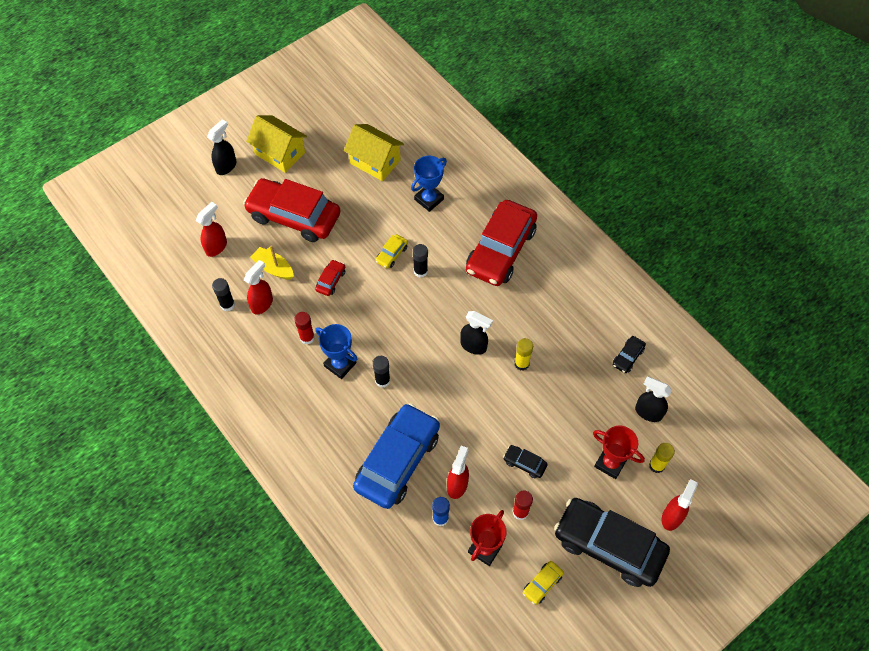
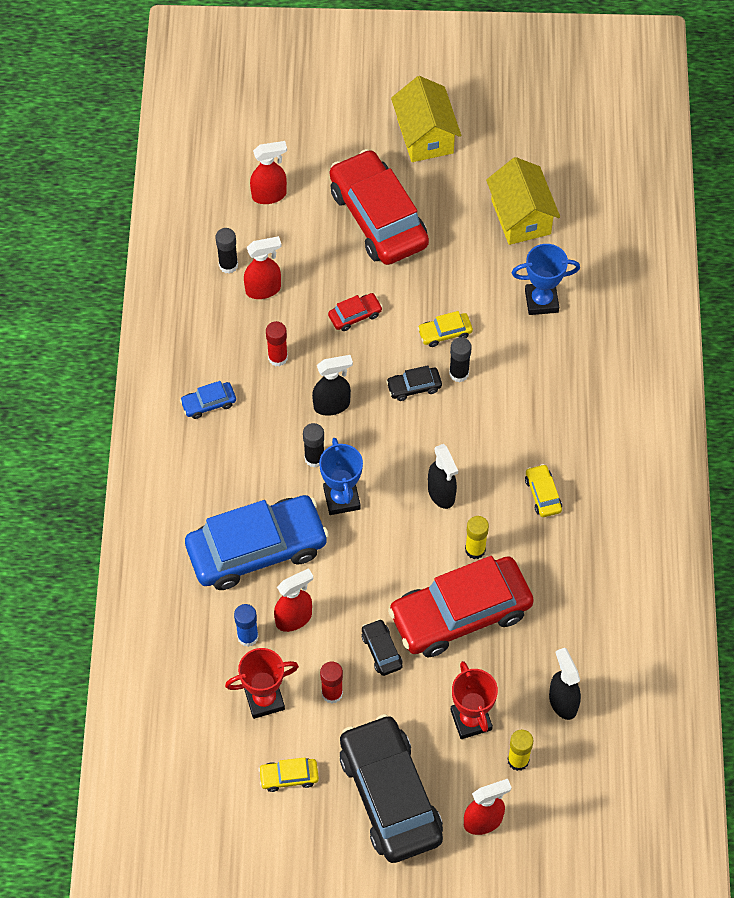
camera: 40 degrees right, 0 degrees up
(226, 166) = (355, 112): black spray bottle -> black spray bottle (332, 405)
(273, 268) = (308, 259): yellow boat -> none
(289, 395) = (208, 403): none -> blue car
(340, 364) = (286, 410): blue trophy -> blue trophy (341, 498)
(501, 250) = (568, 414): red car -> red car (460, 614)
(529, 304) = (542, 494): none -> yellow car
(628, 357) = (598, 630): black car -> black car (414, 387)

